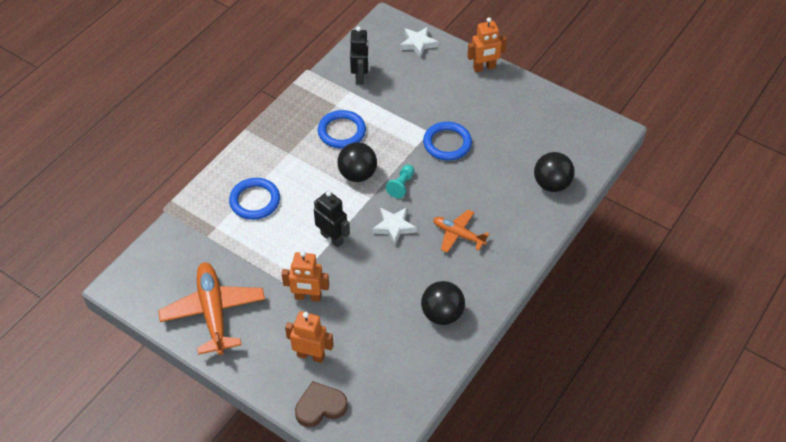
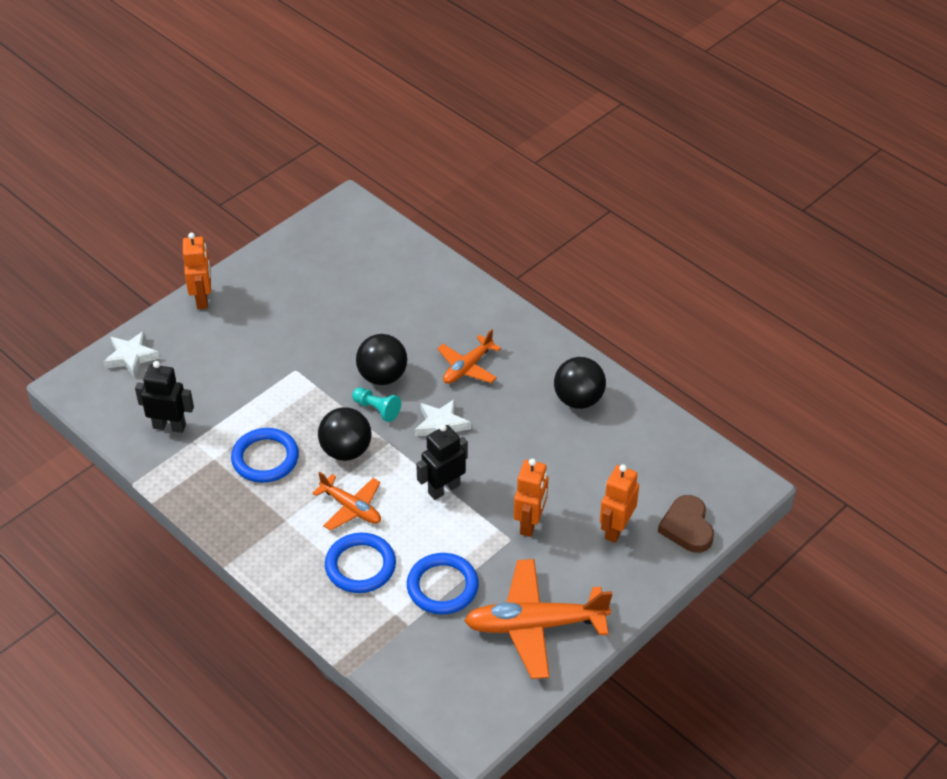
camera: 80 degrees left, 5 degrees down
(305, 187) = (351, 508): none -> orange plane
(447, 143) = (320, 355): blue ring -> blue ring (442, 586)
(551, 184) = (413, 273): black ball -> black ball (382, 376)

